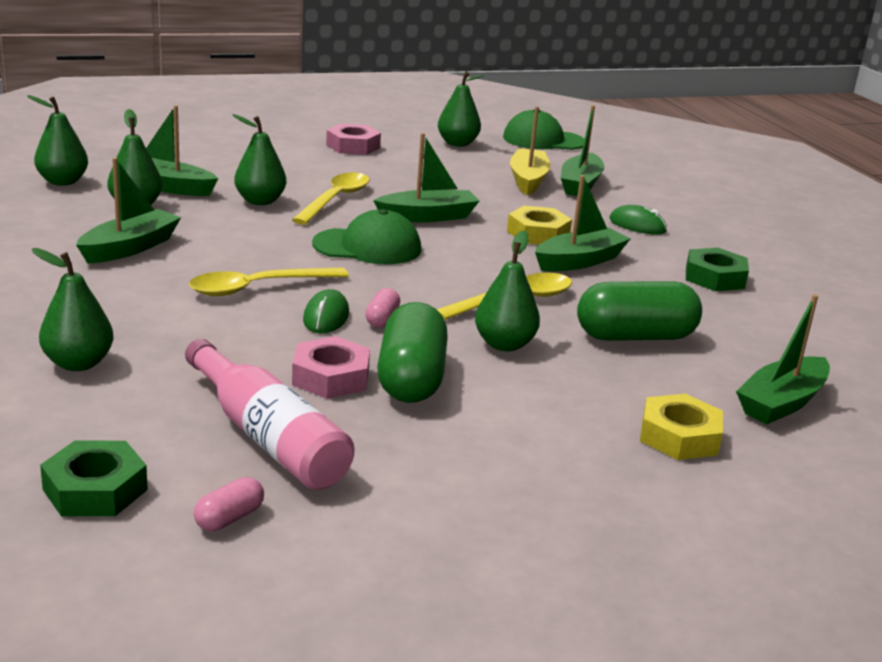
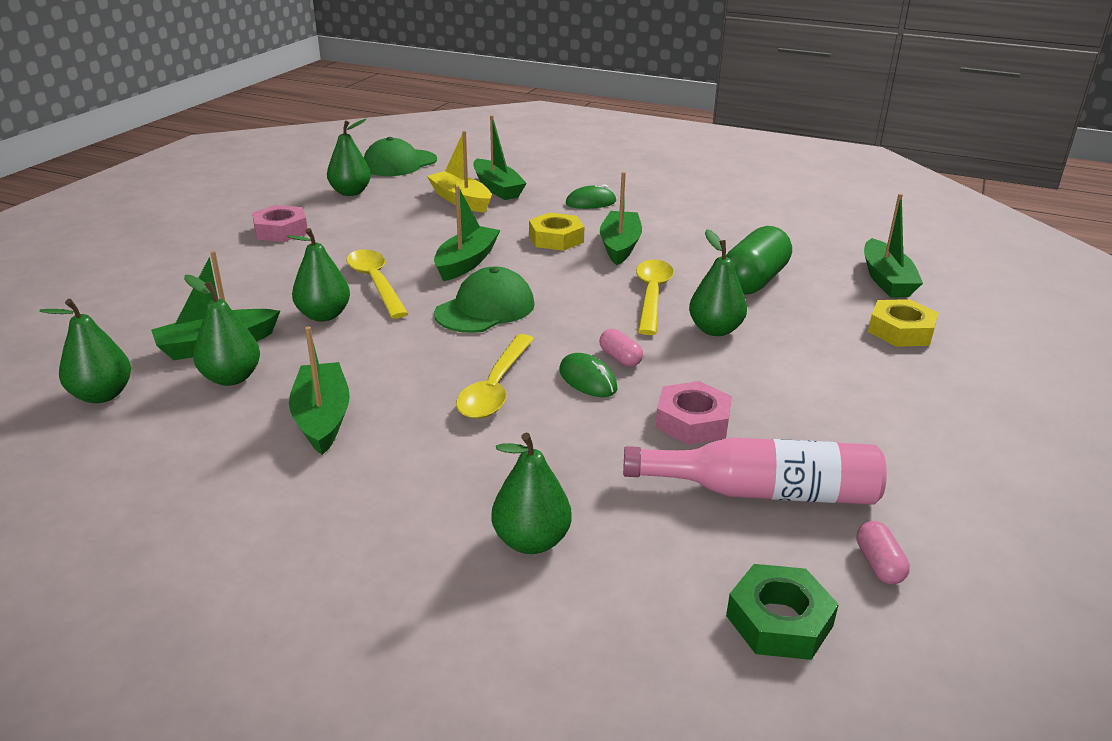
camera: 45 degrees left, 5 degrees up
(411, 379) = (730, 389): green capsule -> none
(715, 278) = (700, 218): green nut -> none

